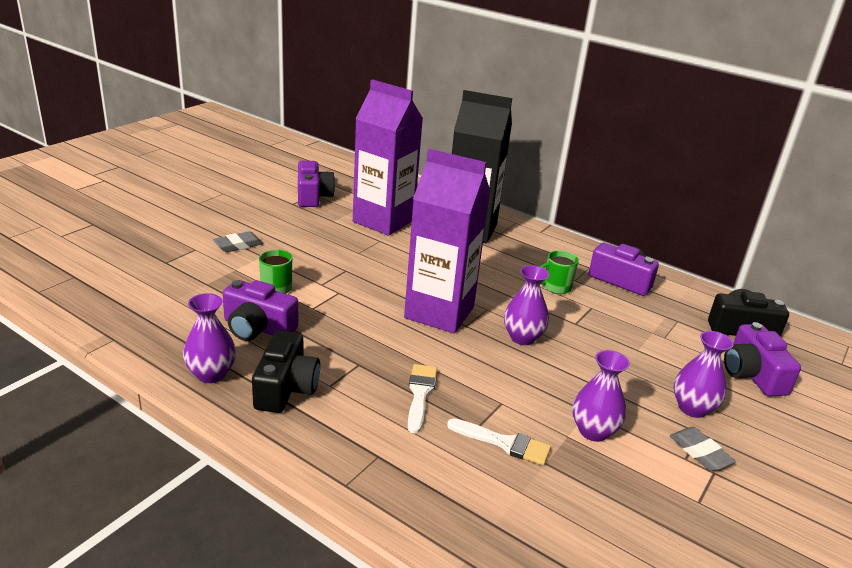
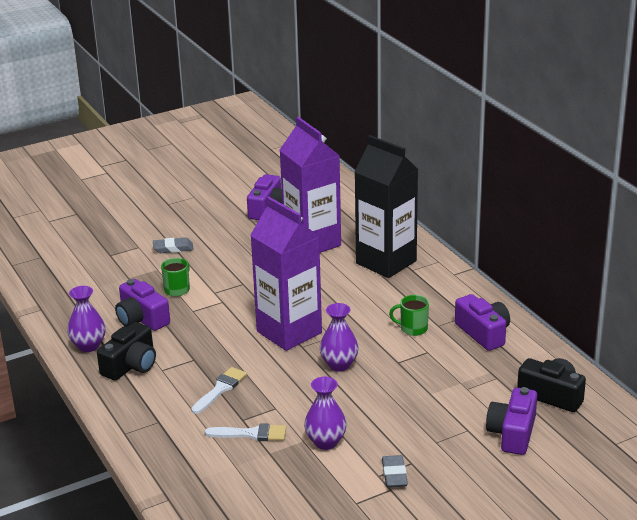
camera: 30 degrees right, 0 degrees up
(504, 443) = (251, 434): white brush -> white brush turned 45 degrees counterclockwise
(692, 408) = (425, 445): purple vase -> none

